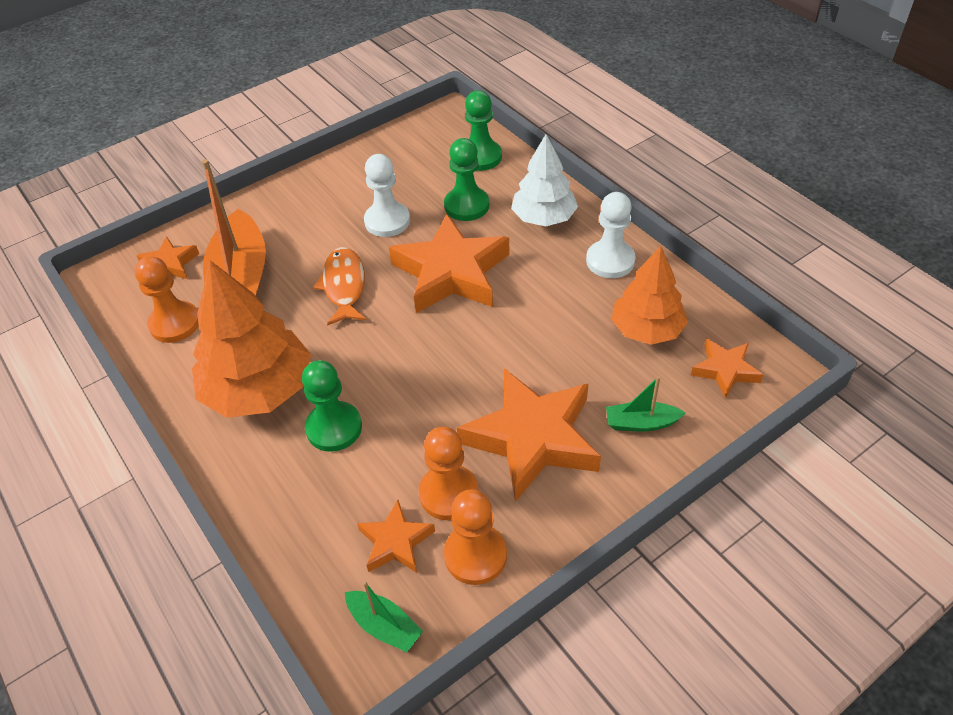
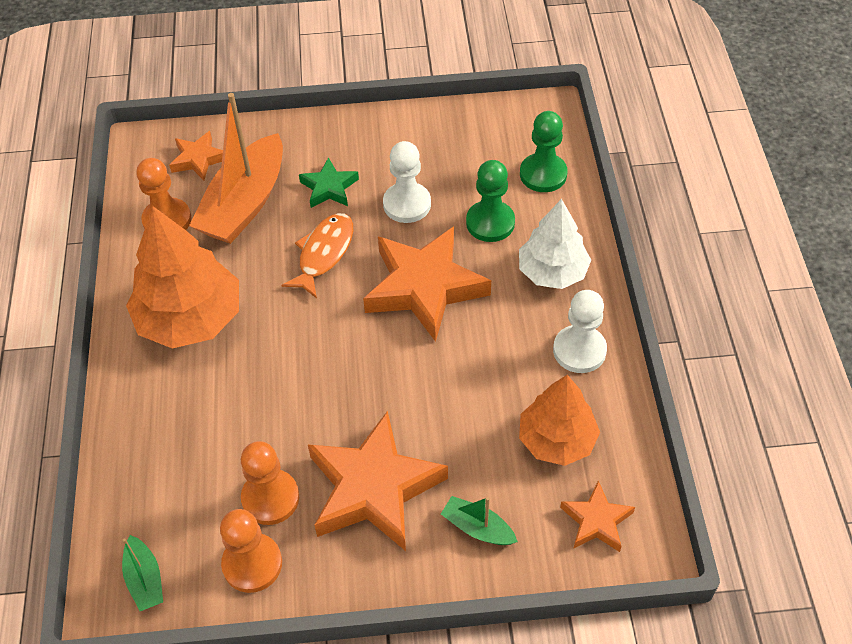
camera: 30 degrees right, 5 degrees up
(309, 237) = (329, 188): none -> green star
(334, 428) = (223, 387): green pawn -> none
(396, 542) = (201, 515): orange star -> none

